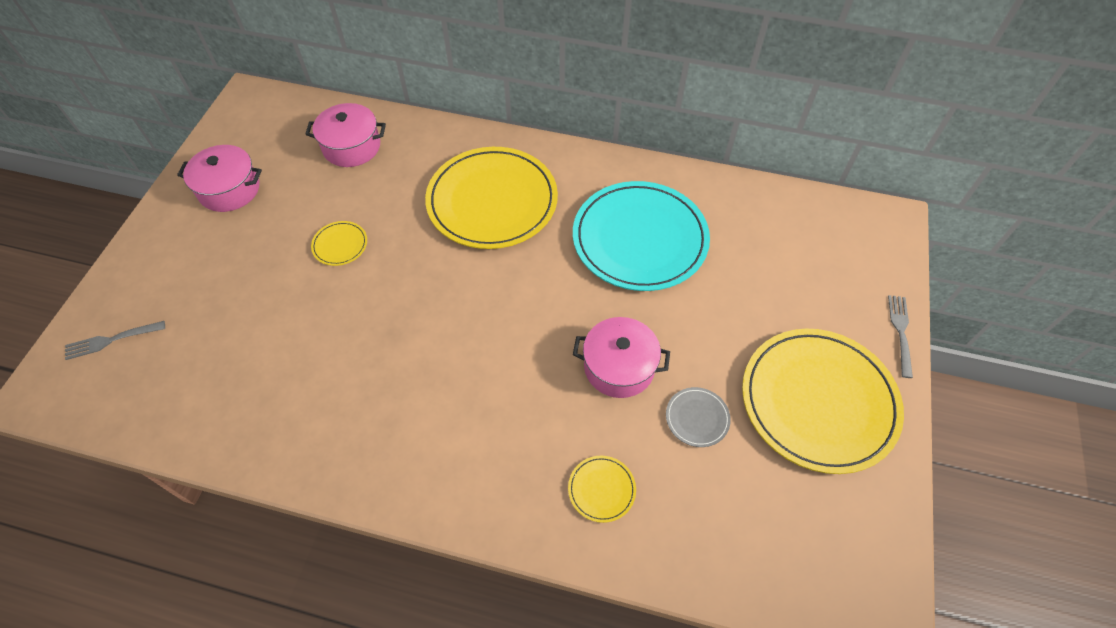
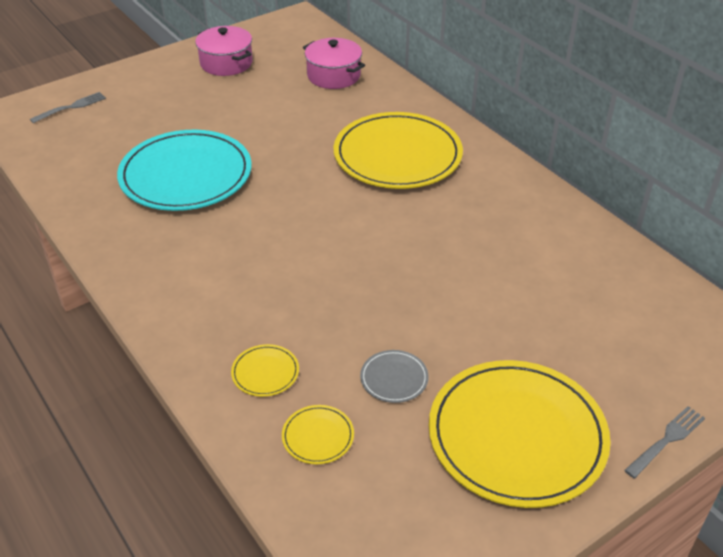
camera: 40 degrees right, 15 degrees down
(112, 340) = (71, 107): grey fork -> grey fork turned 120 degrees clockwise
(340, 245) = (259, 127): yellow plate -> yellow plate (318, 436)
(619, 367) = (371, 308): pink pot -> none
(640, 239) = (490, 239): turquoise plate -> turquoise plate (186, 175)

